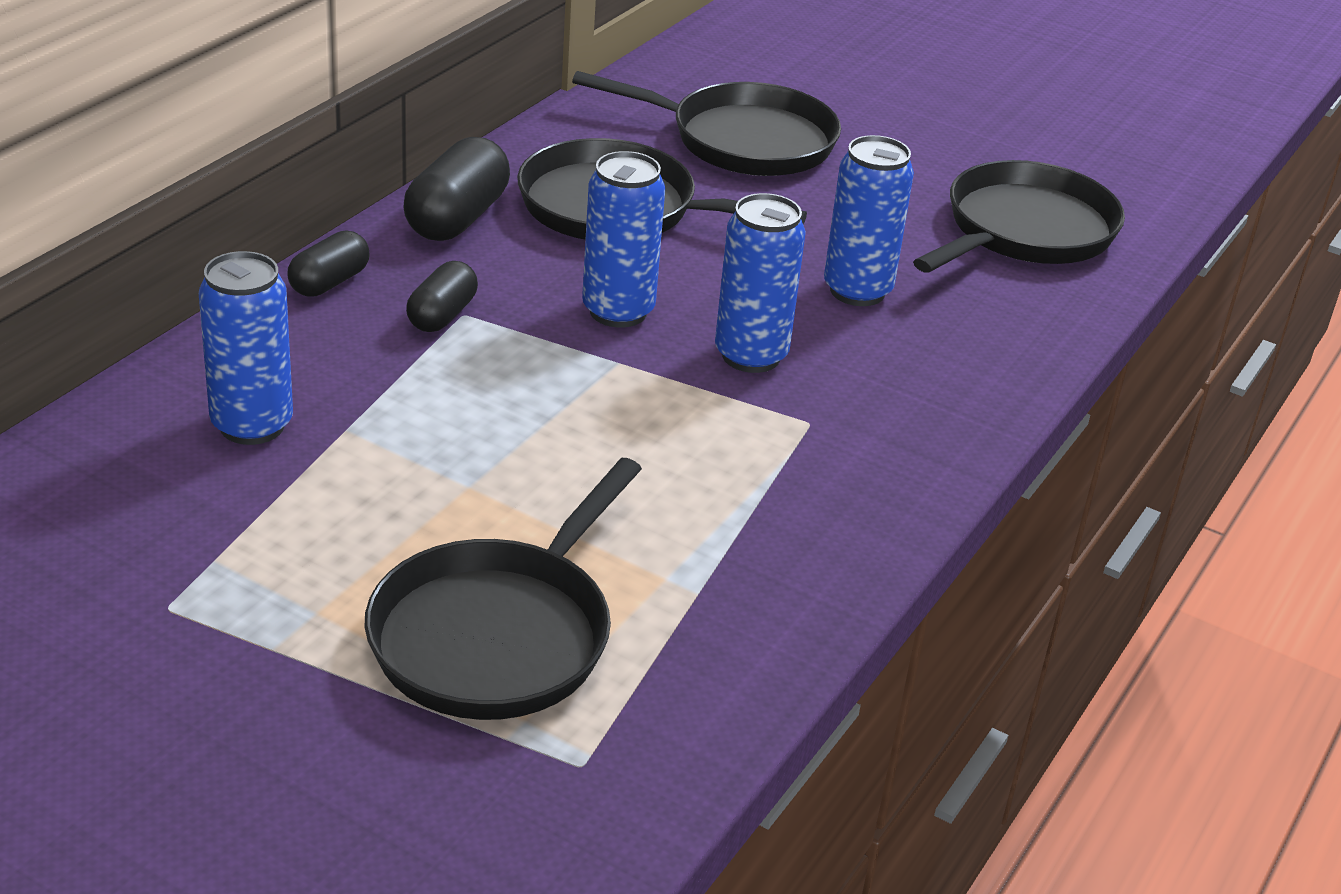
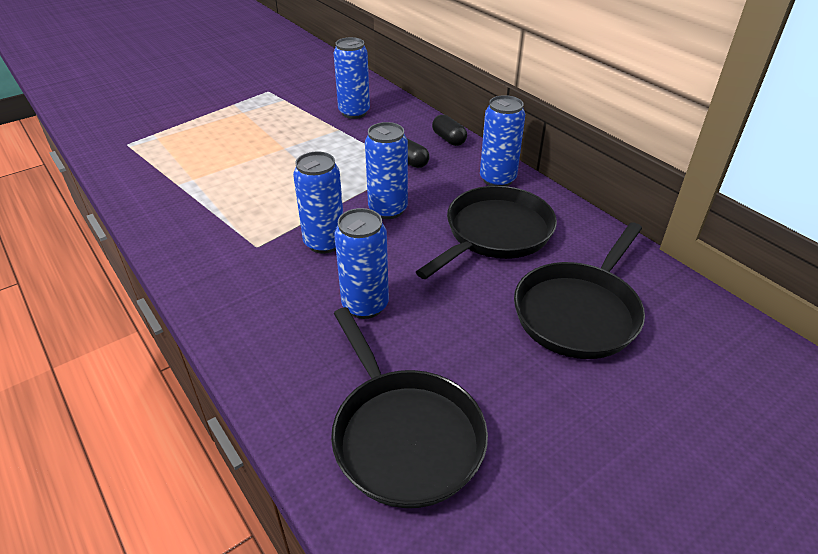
camera: 115 degrees right, 5 degrees up
(457, 218) = (497, 179): black capsule -> blue can
(498, 634) = (199, 140): black pan -> none

